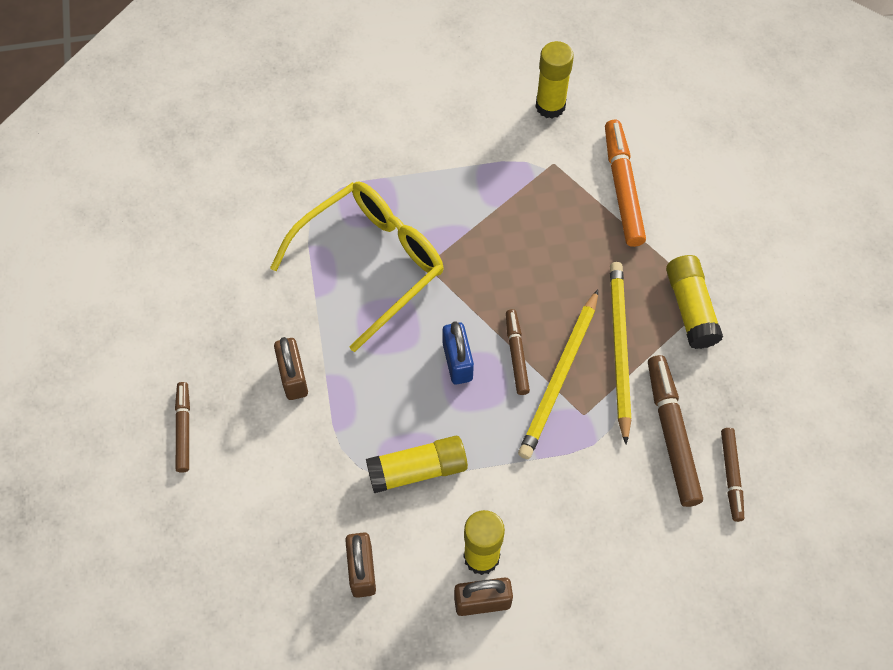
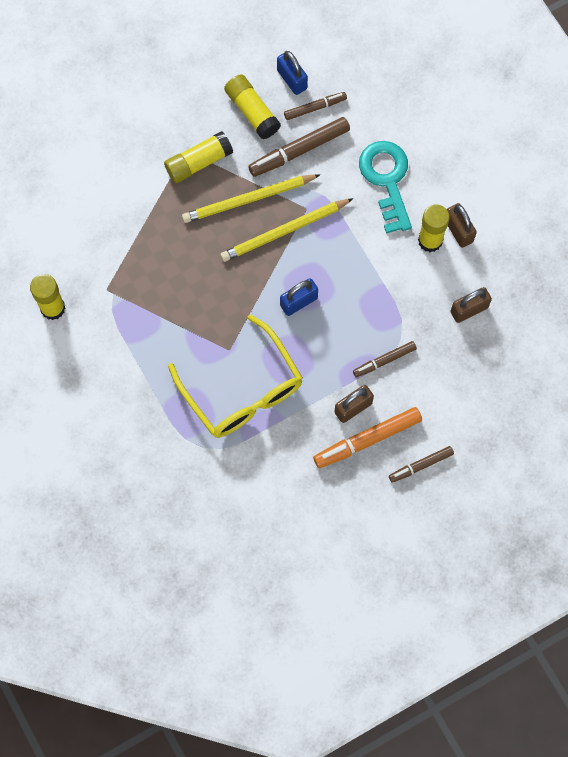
camera: 110 degrees left, 10 degrees up
(370, 263) = (242, 390): yellow glasses -> yellow glasses turned 150 degrees counterclockwise
(417, 470) = (388, 300): yellow glue stick -> yellow glue stick (252, 111)
(516, 354) = (278, 265): brown marker -> brown marker (384, 360)
(560, 377) = (284, 231): yellow pencil -> yellow pencil turned 150 degrees clockwise
(592, 532) = (386, 180): none -> turquoise key
(622, 188) = (112, 234): orange marker -> orange marker (367, 440)
(783, 461) = (292, 79): none -> blue padlock

